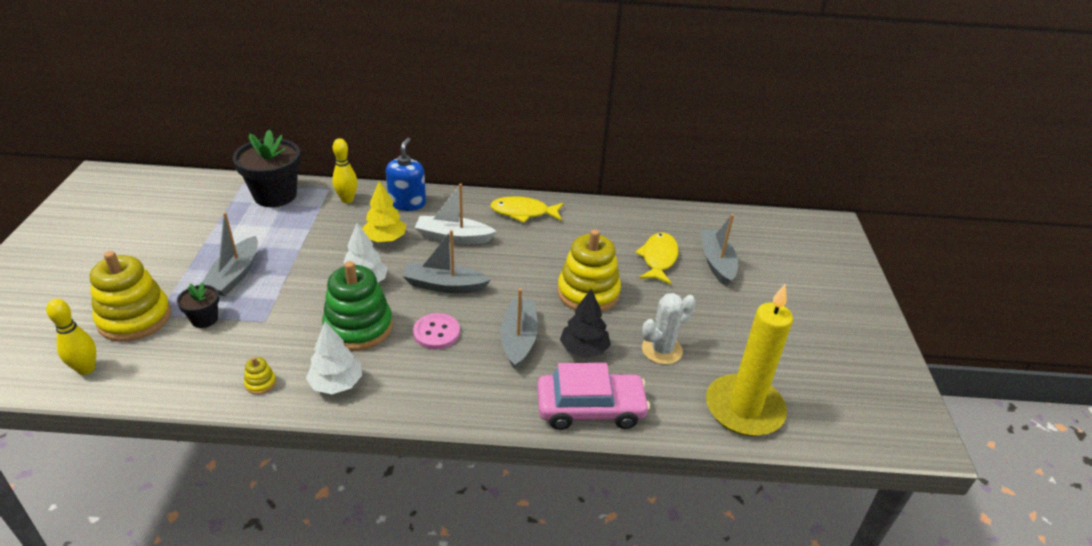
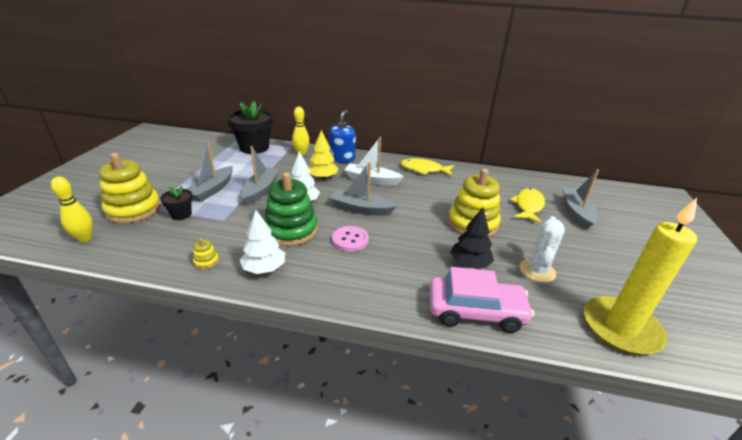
camera: 10 degrees right, 5 degrees down
(519, 339) = (415, 251): grey boat -> grey boat (261, 190)
(662, 350) = (537, 271): white cactus -> white cactus turned 45 degrees counterclockwise

